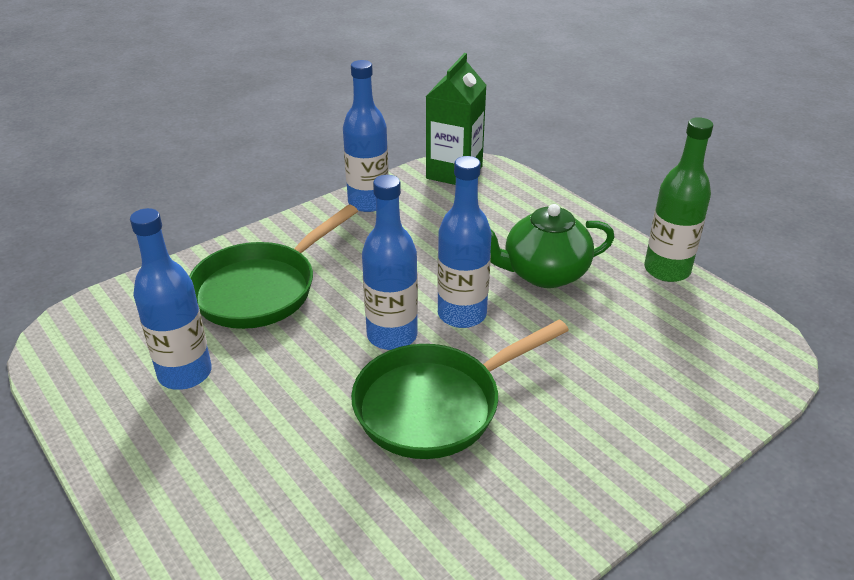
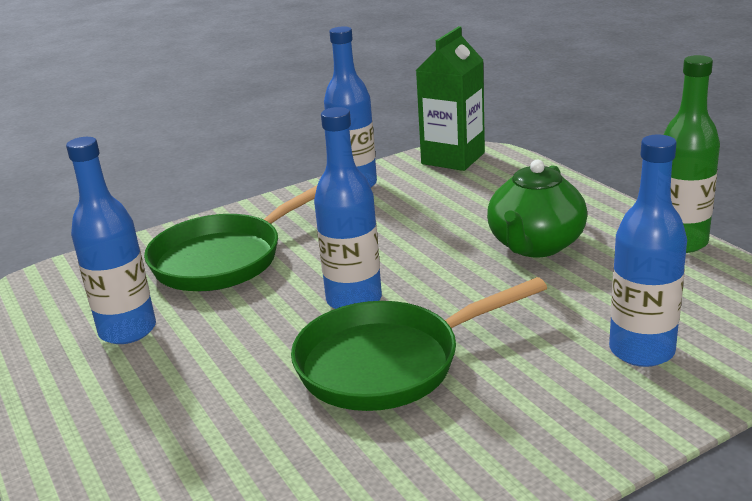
camera: 10 degrees right, 10 degrees down
(462, 314) = (435, 281): blue bottle -> blue bottle (641, 351)
(544, 273) = (535, 245): green teapot -> green teapot turned 60 degrees counterclockwise

